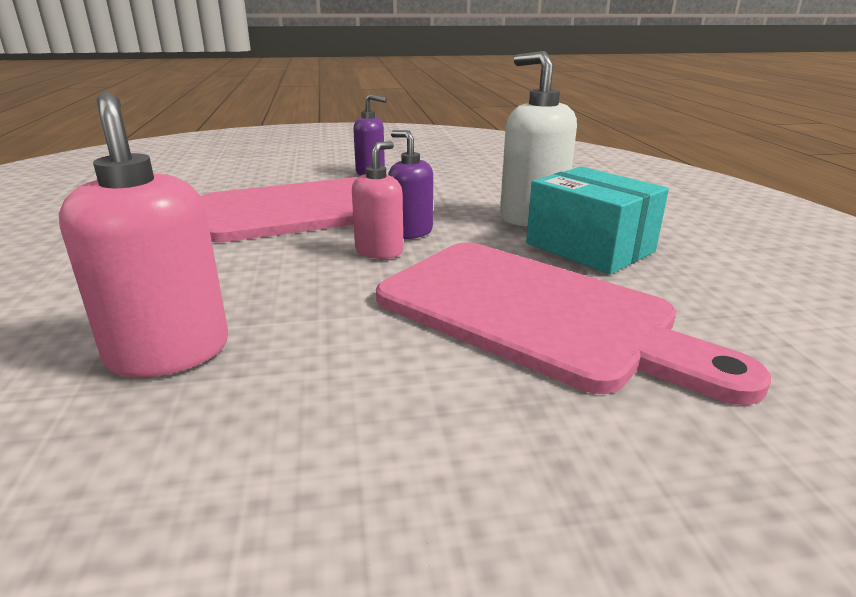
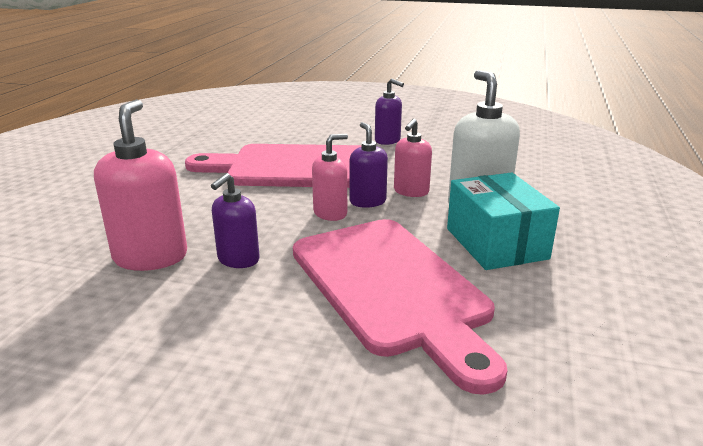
camera: 25 degrees right, 0 degrees up
(309, 326) = (238, 259): none -> purple soap dispenser
(448, 215) = (411, 191): none -> pink soap dispenser

